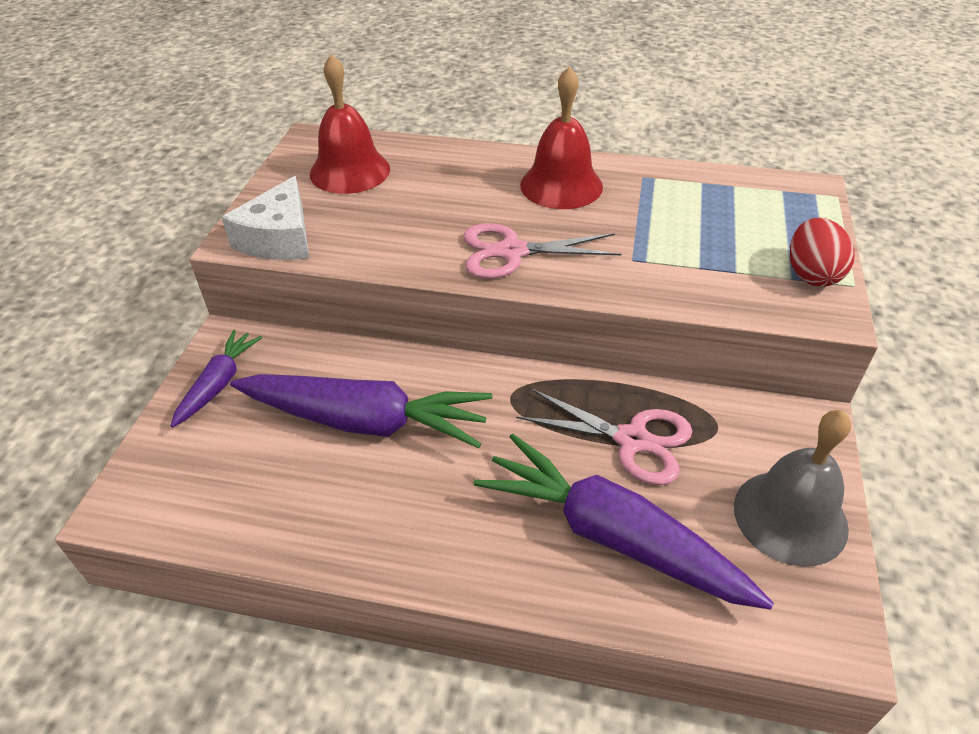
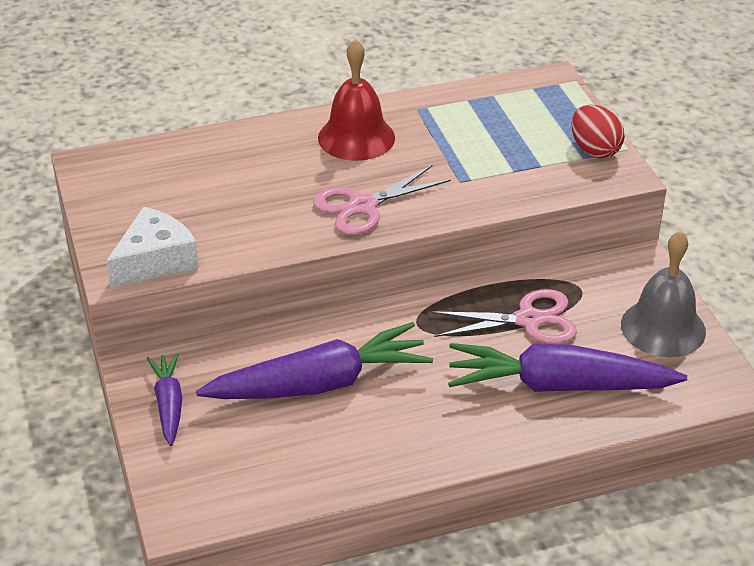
camera: 30 degrees left, 5 degrees down
(279, 238) = (155, 260): white cheese -> white cheese turned 120 degrees counterclockwise
(350, 171) = (157, 182): red bell -> none

